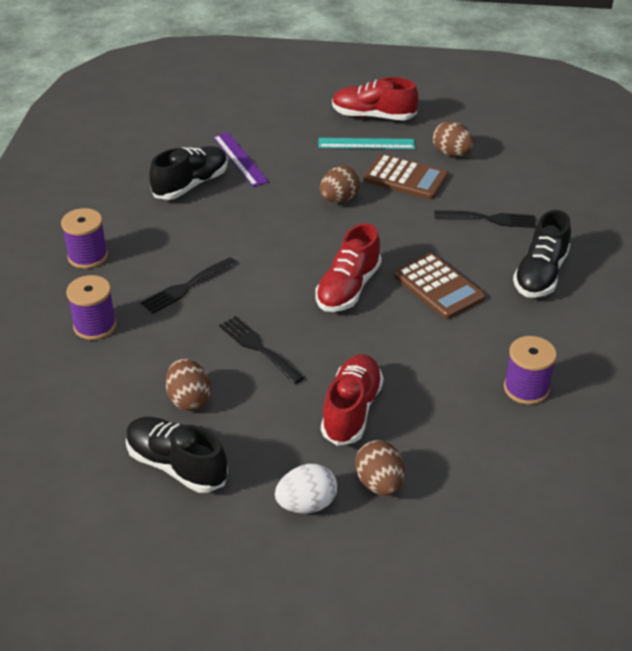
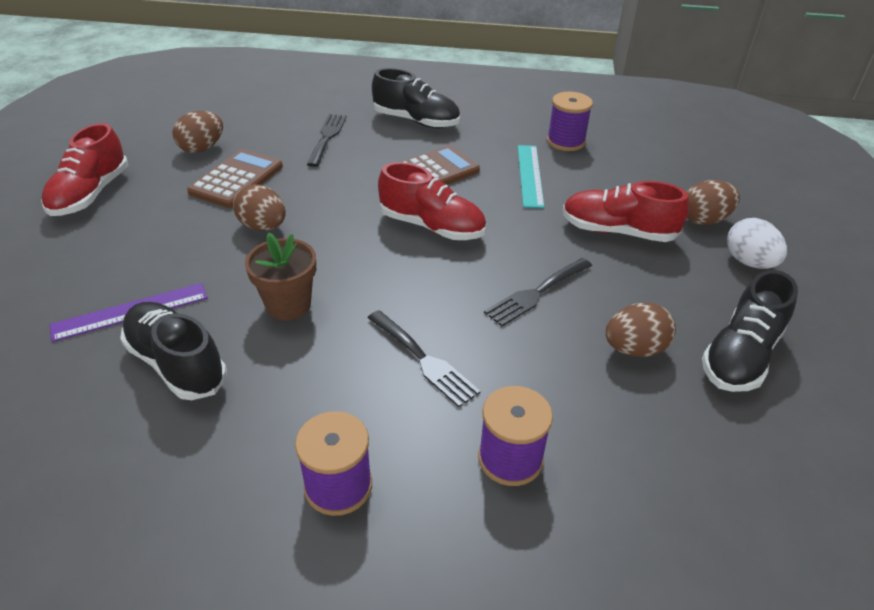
camera: 90 degrees left, 0 degrees up
(245, 222) = (288, 305): none -> brown flower pot
(366, 144) = (151, 202): turquoise ruler -> turquoise ruler (530, 175)

